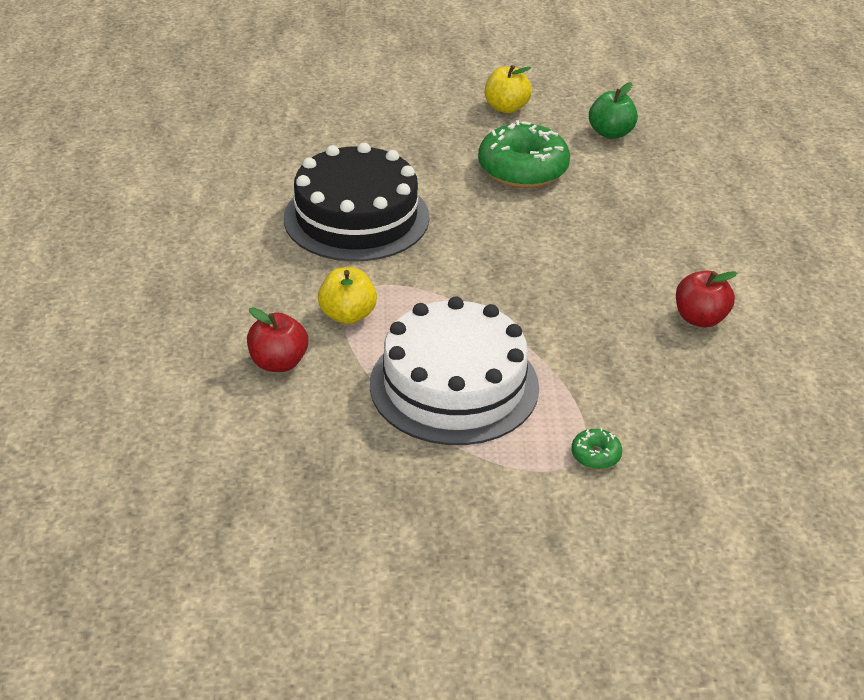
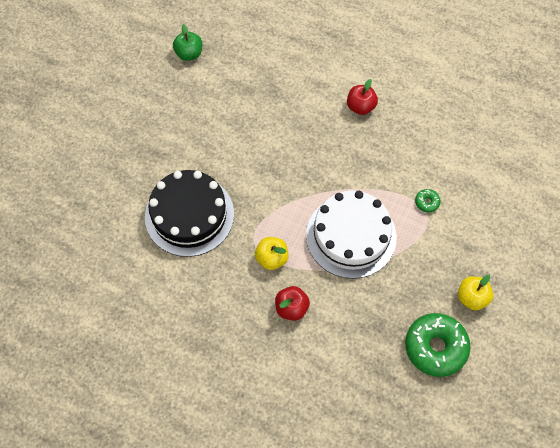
camera: 60 degrees left, 25 degrees up
(506, 108) = (131, 88): yellow apple -> yellow apple (472, 297)
(523, 169) = (195, 113): green donut -> green donut (435, 347)

